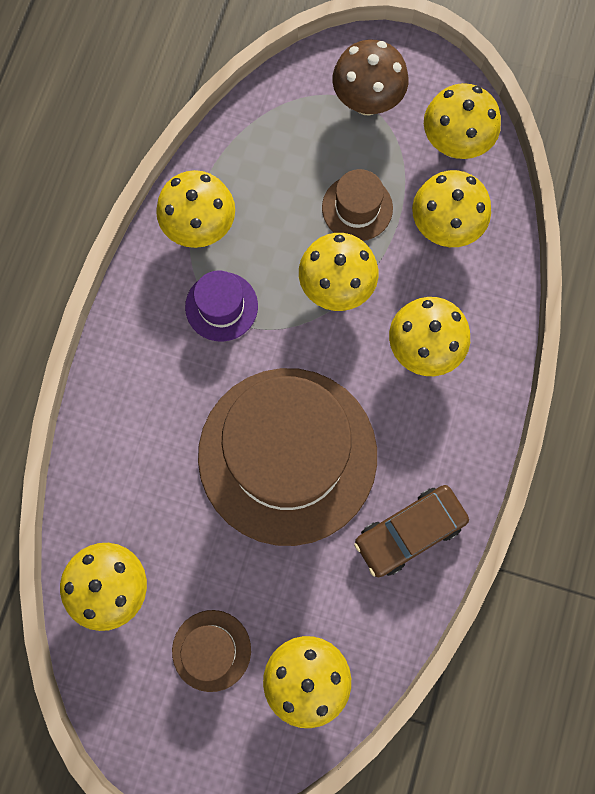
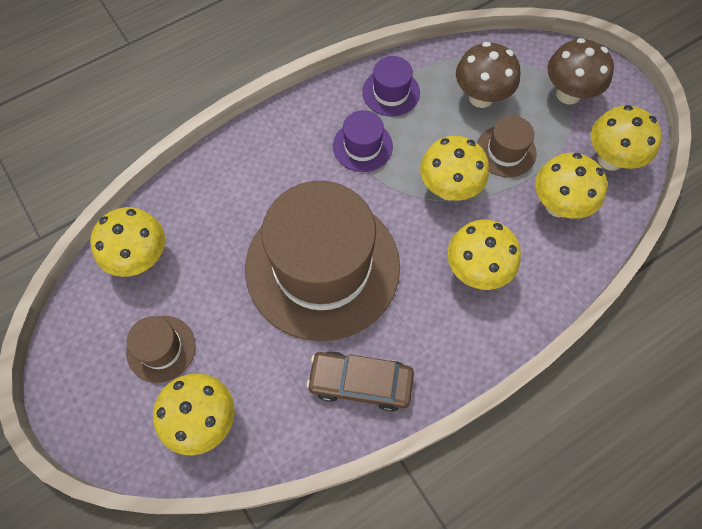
camera: 40 degrees right, 10 degrees down
(200, 228) = (391, 92): yellow mushroom -> purple hat
(290, 167) = (481, 97): none -> brown mushroom

